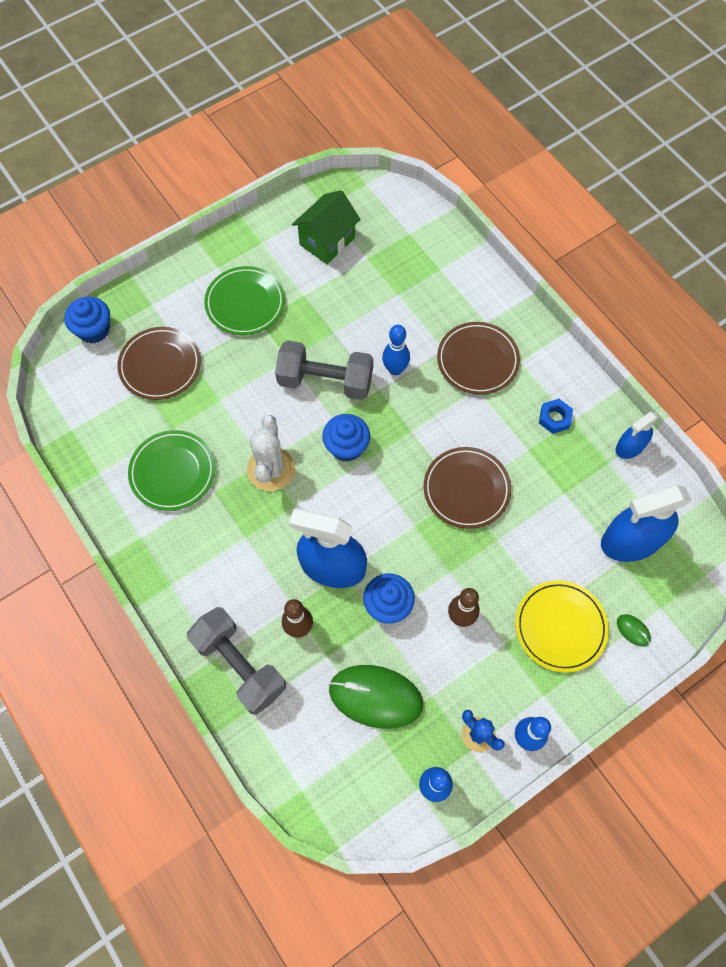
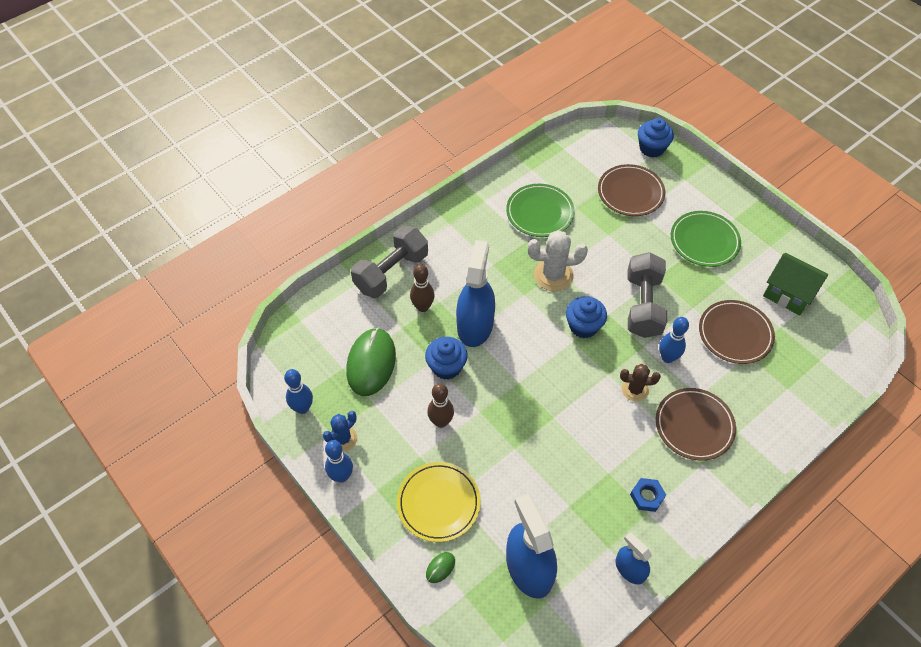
camera: 85 degrees right, 10 degrees down
(432, 408) = (635, 389): none -> brown cactus
(466, 489) = (559, 421): brown plate -> brown plate (735, 334)

